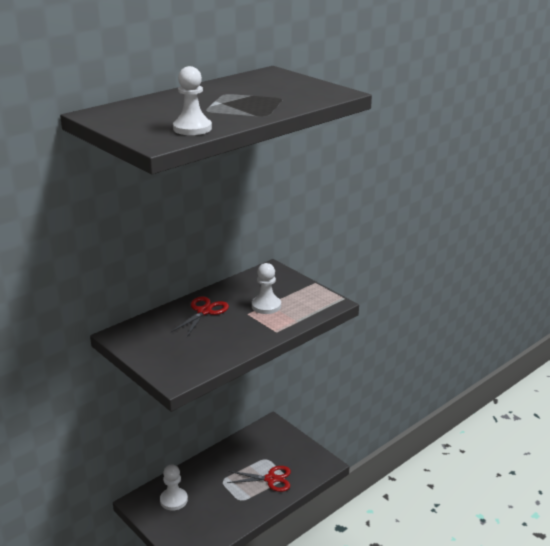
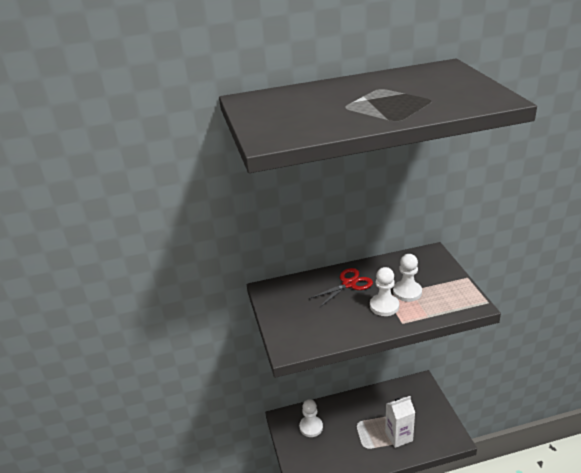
camera: 30 degrees right, 5 degrees up
(192, 128) = (312, 127): white pawn -> white pawn (384, 306)
(271, 479) = (399, 436): red scissors -> white carton

